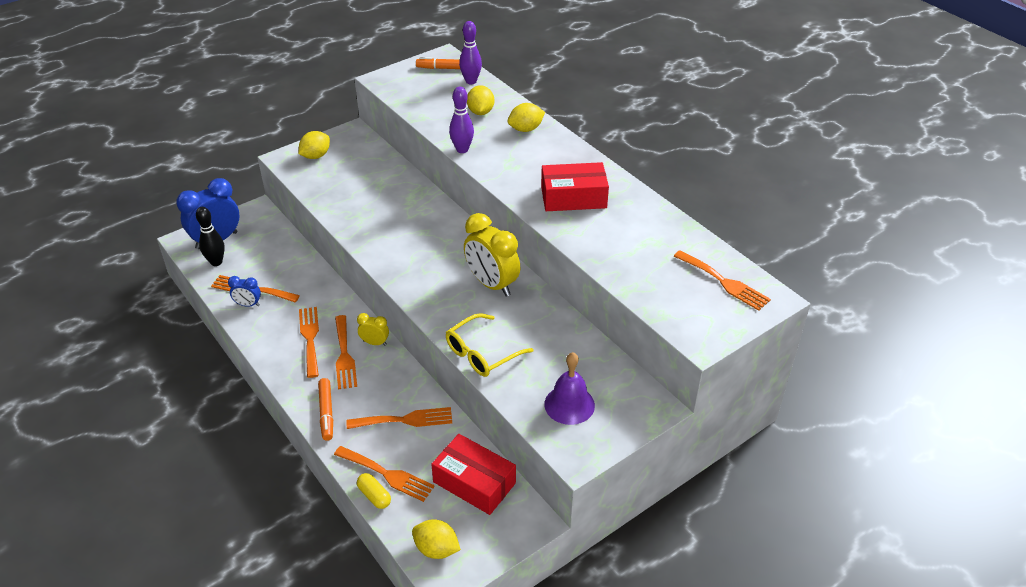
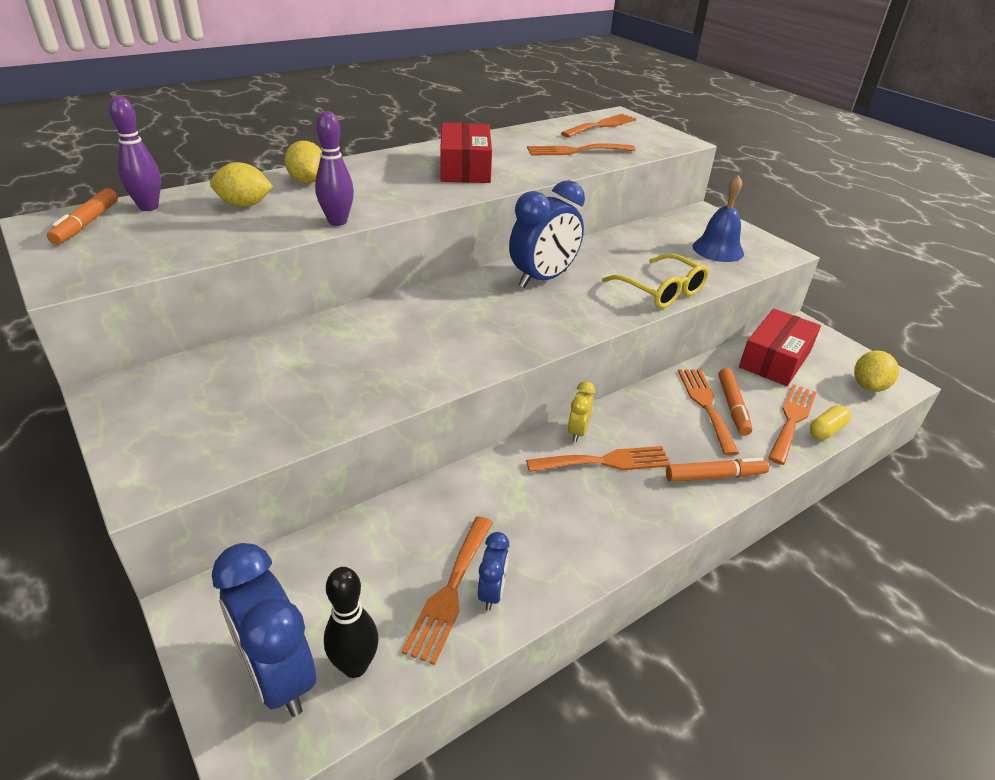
camera: 90 degrees left, 5 degrees down
(310, 338) = (573, 501): orange fork -> orange fork (575, 151)
(316, 156) = (166, 438): yellow lemon -> none
(404, 437) = (732, 406): none -> orange marker
(492, 284) = (543, 279): yellow clock -> blue clock
(569, 404) = (718, 249): purple bell -> blue bell

